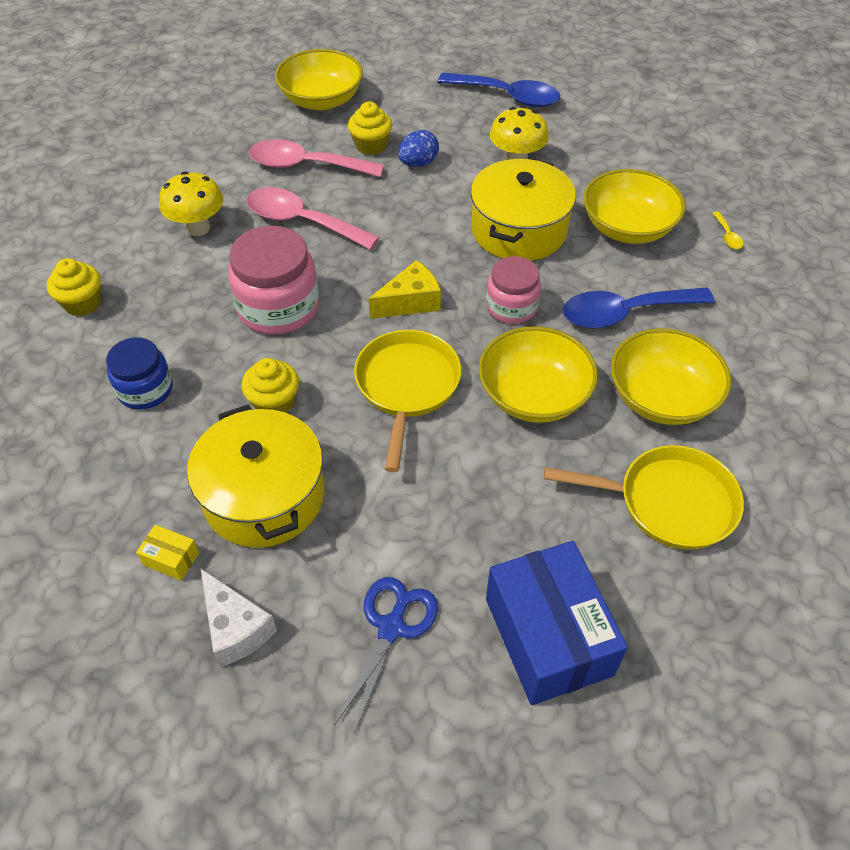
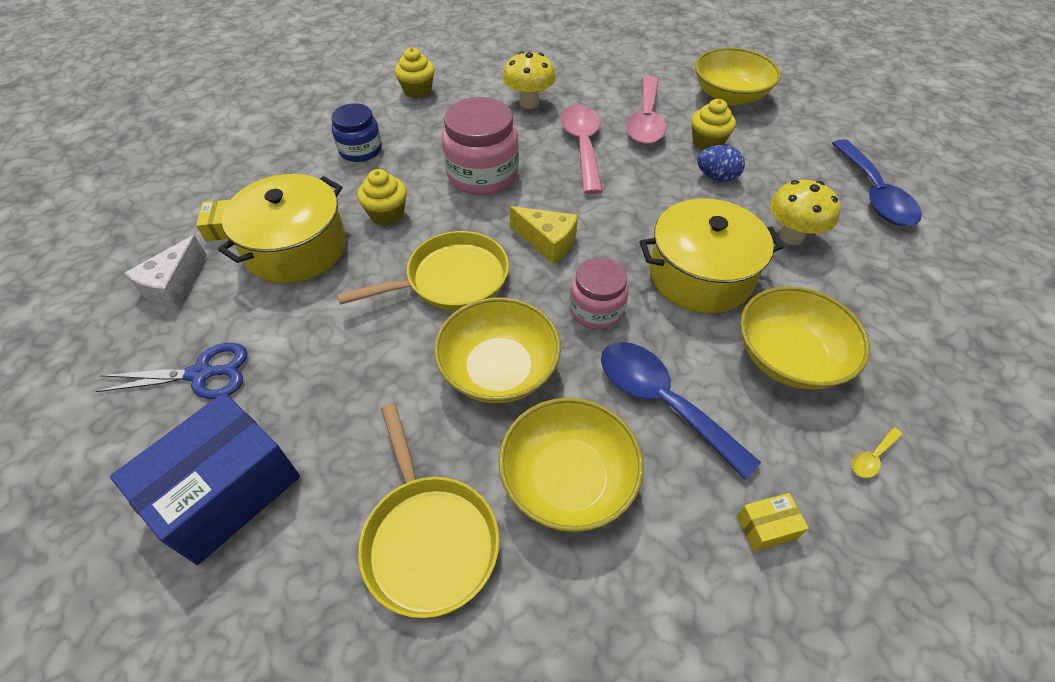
camera: 60 degrees right, 0 degrees up
(306, 165) = (646, 121): pink spoon -> pink spoon turned 150 degrees counterclockwise
(750, 312) = (766, 527): none -> yellow box

